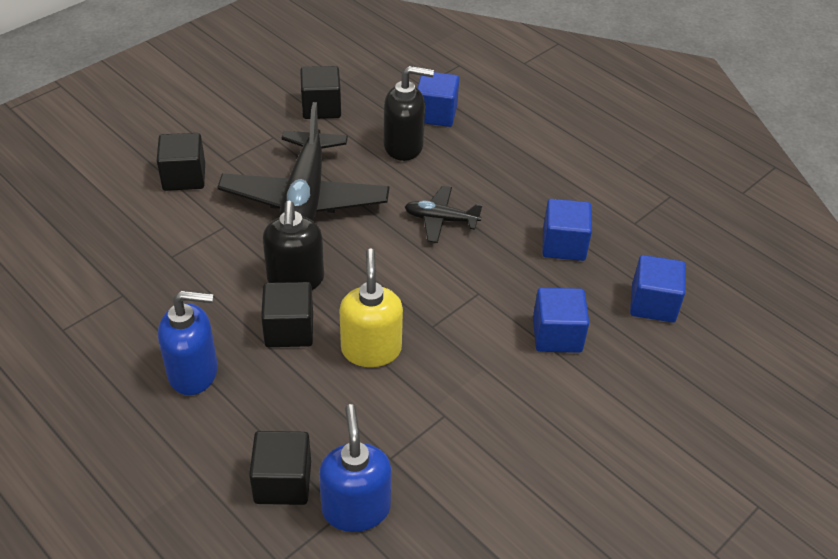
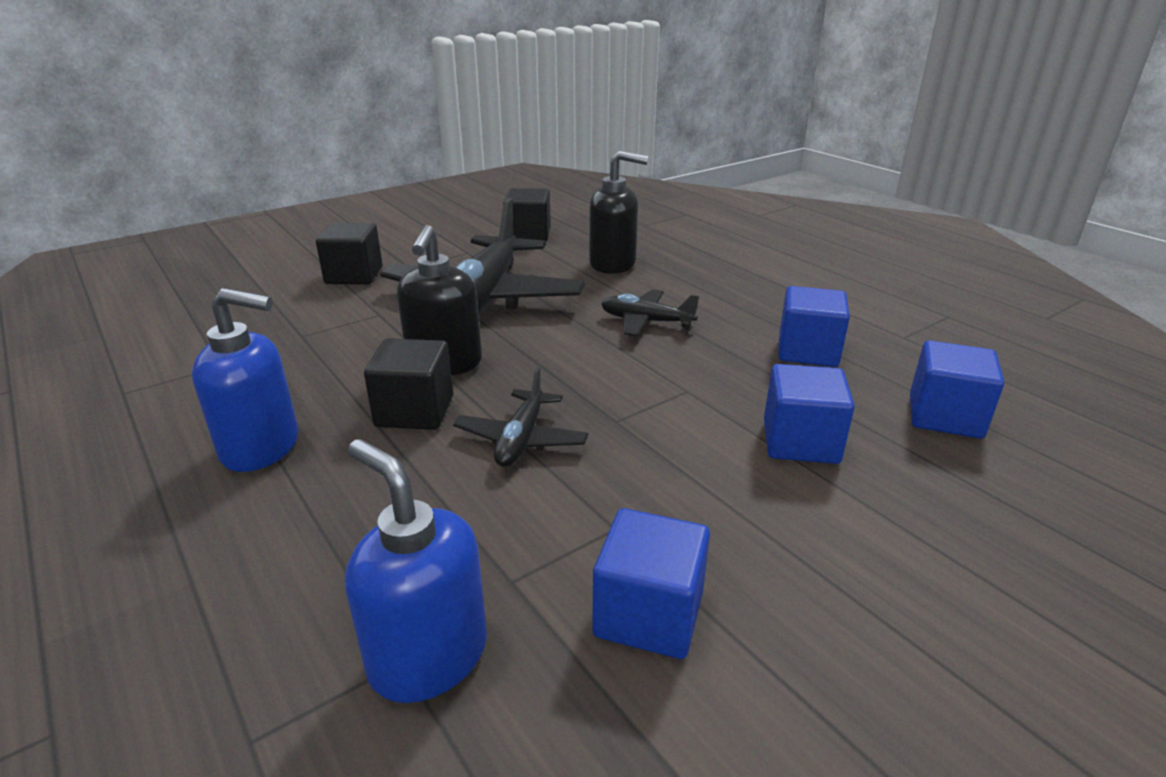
camera: 10 degrees right, 15 degrees down
(283, 482) = (320, 601): black cube -> none
(356, 508) = (428, 656): blue soap dispenser -> blue soap dispenser turned 45 degrees counterclockwise
(371, 349) = (521, 439): yellow soap dispenser -> black plane
(436, 114) = (655, 243): blue cube -> blue cube (648, 614)

